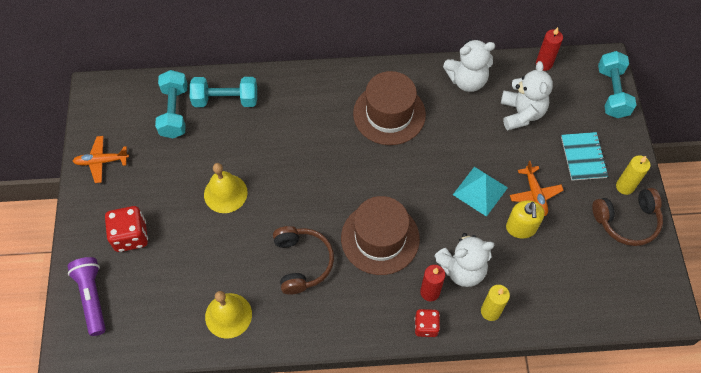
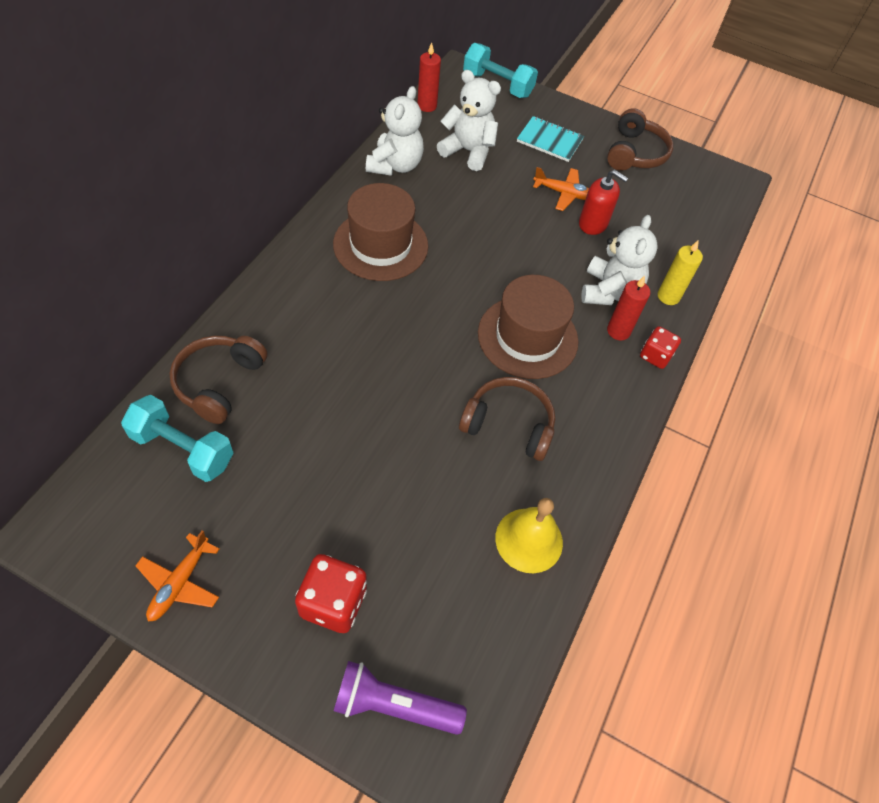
camera: 65 degrees left, 5 degrees down
(225, 100) = (219, 383): turquoise dumbbell -> brown headphones
(225, 193) = (356, 454): yellow bell -> none
(480, 191) = (531, 228): turquoise pyramid -> none
(521, 228) = (593, 223): yellow soap dispenser -> red soap dispenser
(625, 186) = (600, 134): yellow candle -> none

